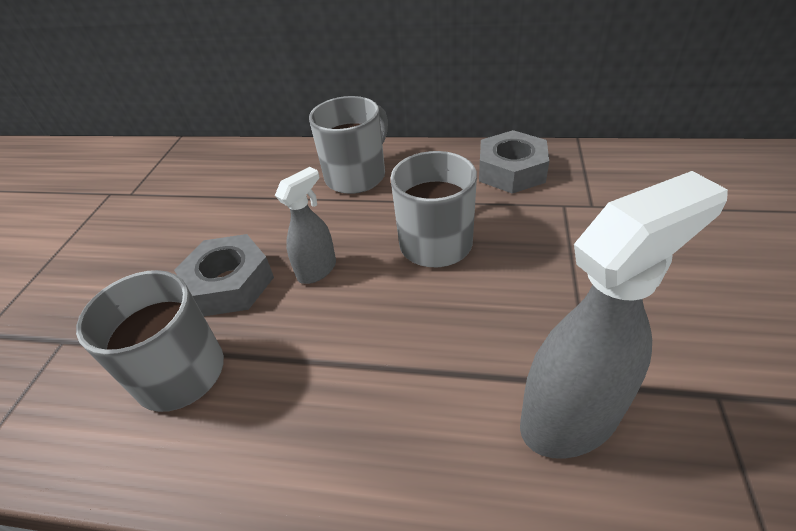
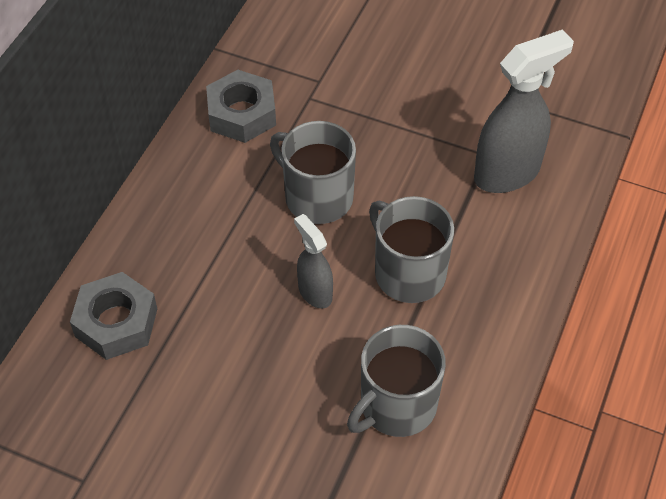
camera: 80 degrees left, 10 degrees up
(230, 283) = (303, 365): grey nut -> grey nut (116, 322)
(356, 176) = (179, 238): grey mug -> grey mug (408, 273)
(571, 418) = (507, 173): grey spray bottle -> grey spray bottle turned 75 degrees clockwise

